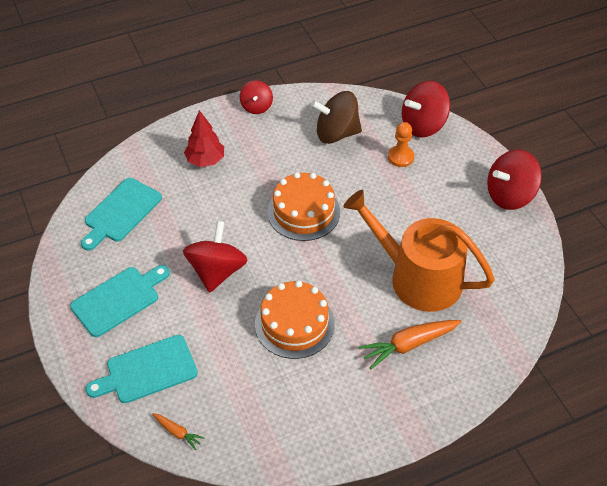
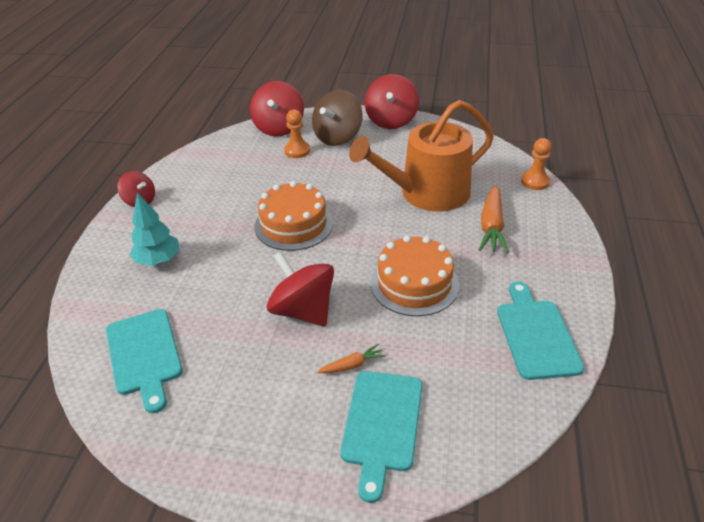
camera: 55 degrees left, 10 degrees down
(118, 299) = (261, 409): turquoise cutting board -> turquoise cutting board (536, 335)
(177, 432) = (484, 432): orange carrot -> orange carrot (352, 365)
(205, 160) = (158, 260): red tree -> turquoise tree
(336, 133) = (231, 171): brown spinning top -> brown spinning top (337, 137)
(507, 351) = (535, 181): none -> orange pawn

